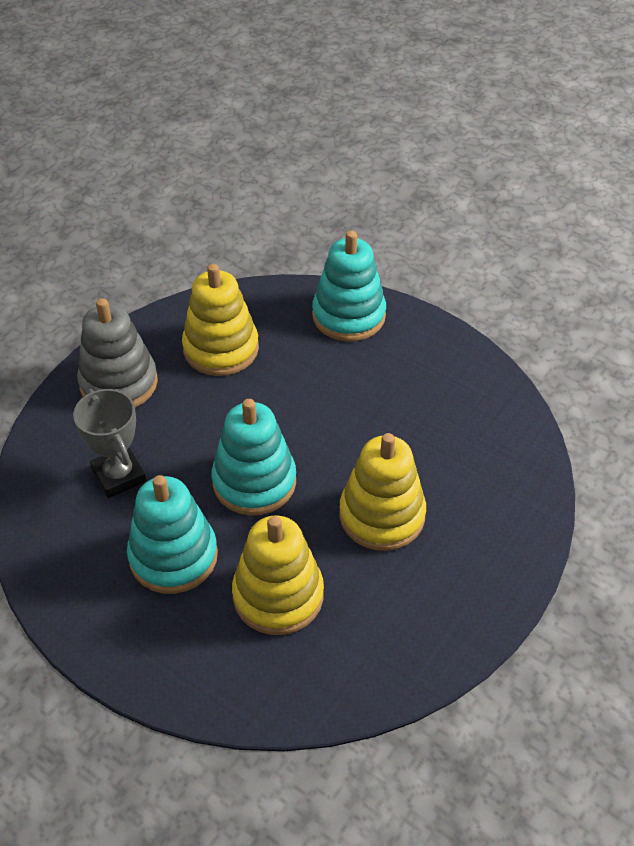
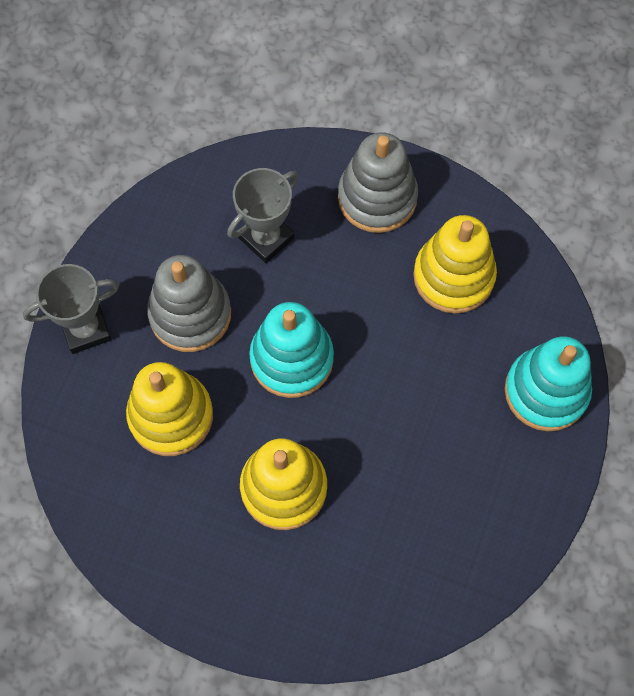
camera: 75 degrees right, 20 degrees up
(150, 658) = (86, 329): none -> grey trophy
(173, 556) = (190, 314): turquoise stacking toy -> grey stacking toy

